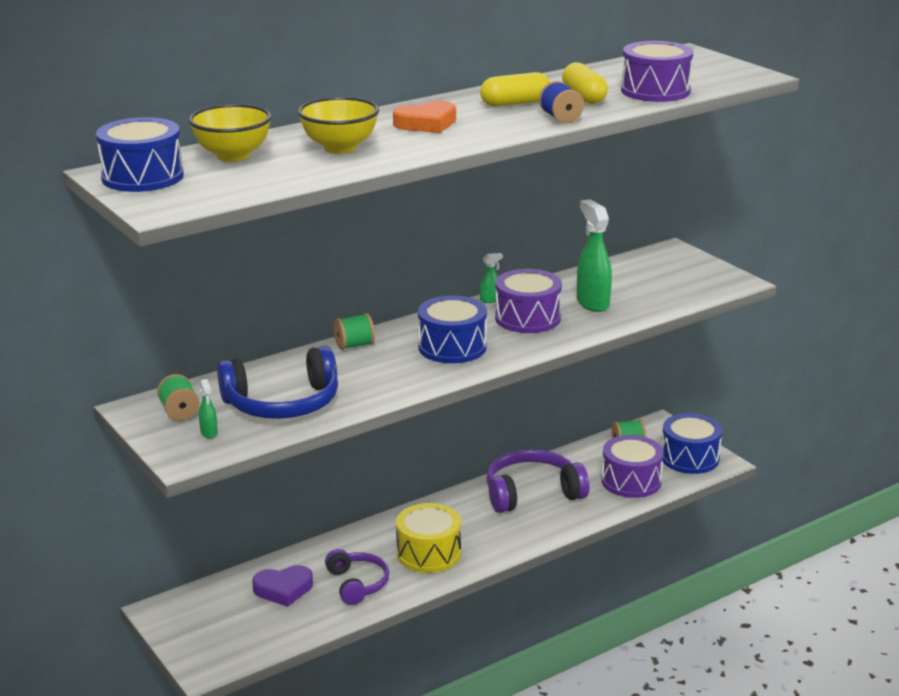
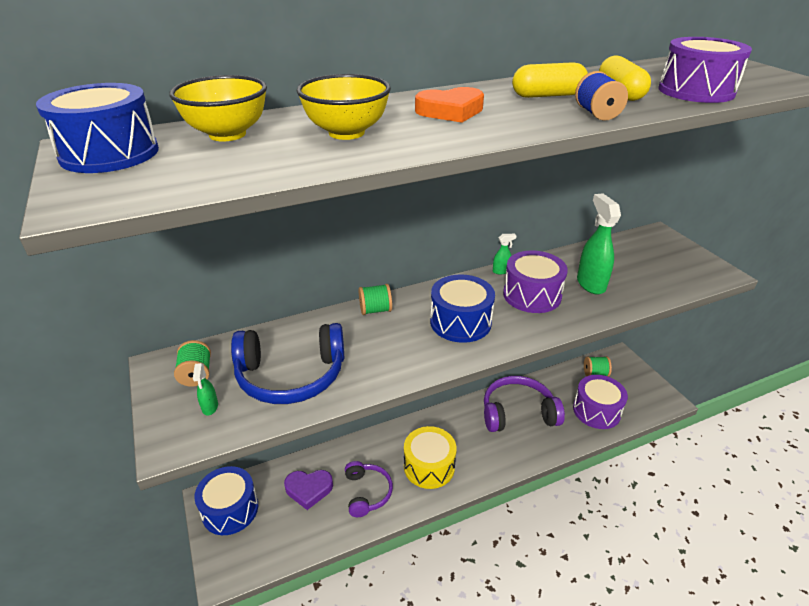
camera: 10 degrees right, 10 degrees up
(689, 458) = (643, 393): blue drum -> blue drum (230, 509)

